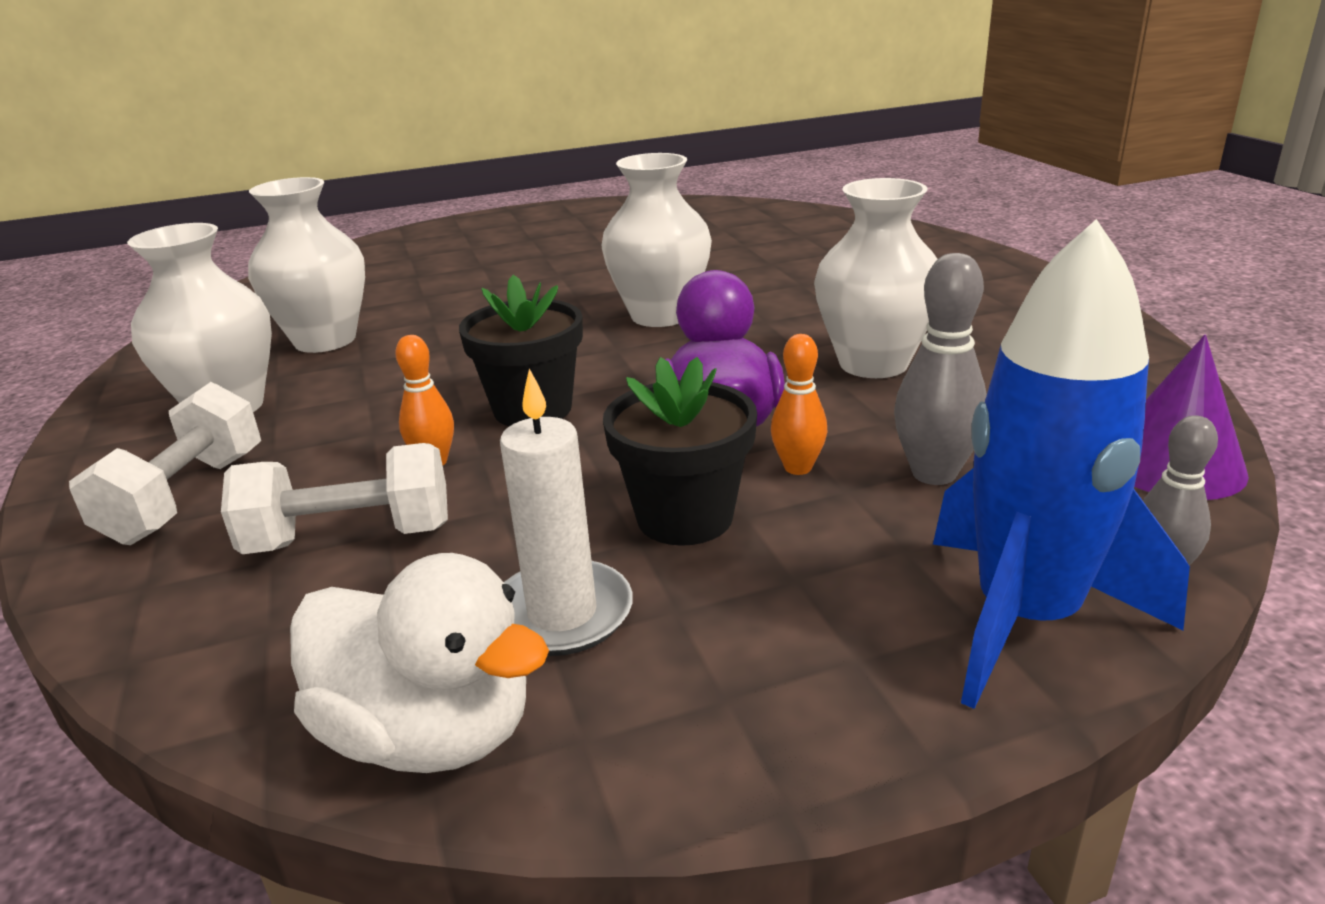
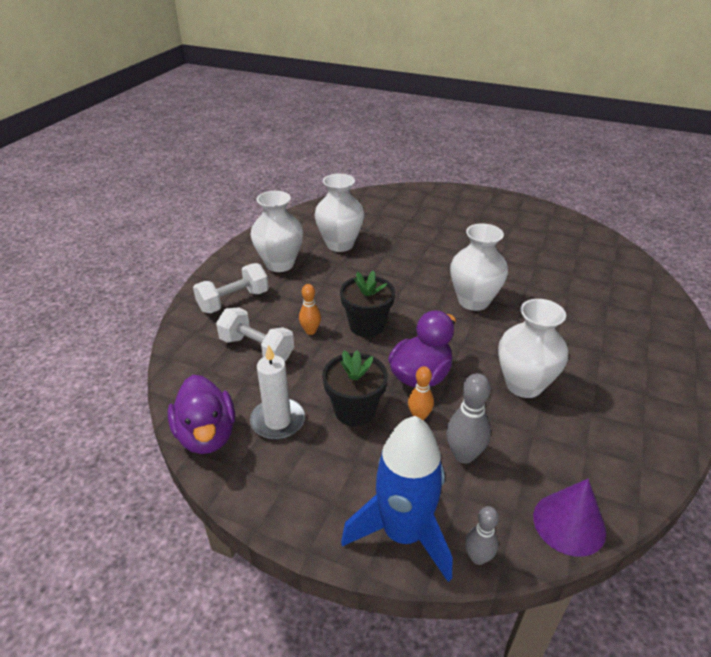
camera: 40 degrees right, 10 degrees up
(429, 733) = (207, 435): white duck -> purple duck

